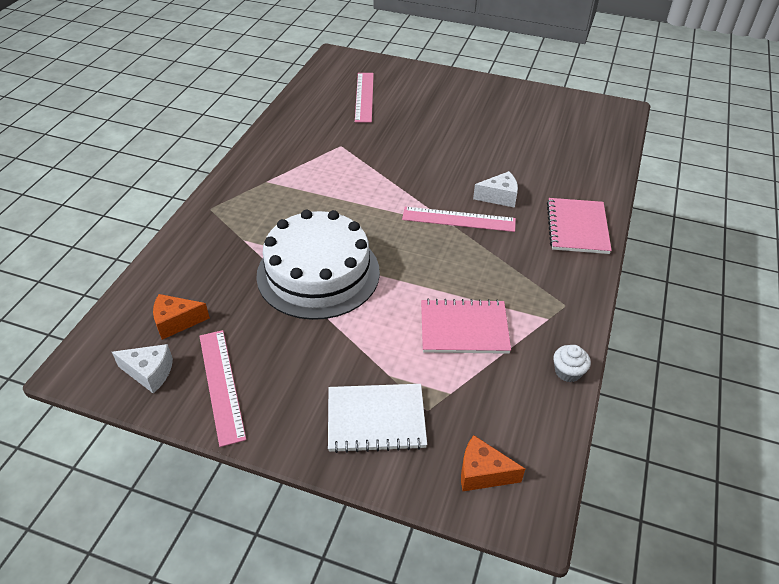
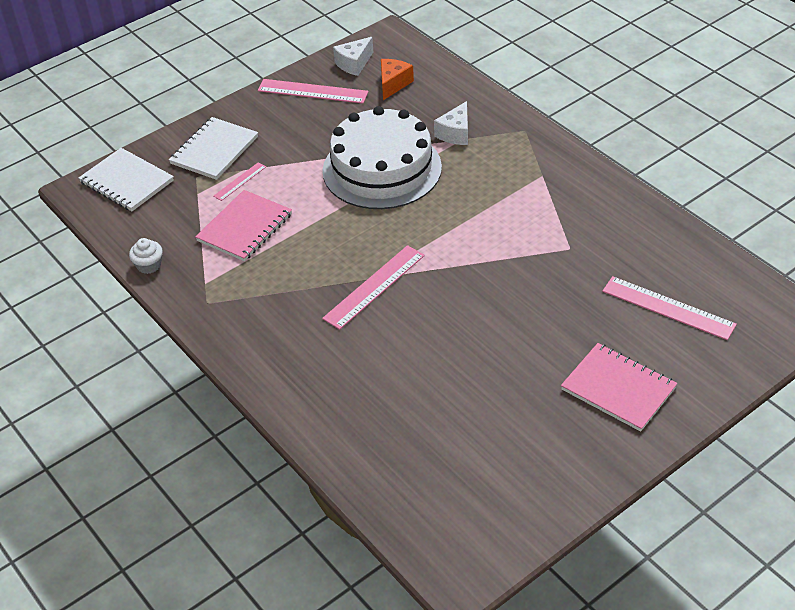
camera: 125 degrees right, 0 degrees up
(407, 368) = (240, 181): none -> pink ruler
(482, 473) = (127, 181): orange cheese -> white notebook
(499, 197) = (381, 335): white cheese -> white cheese (455, 133)
(577, 227) = (286, 372): pink notebook -> pink notebook (618, 389)

